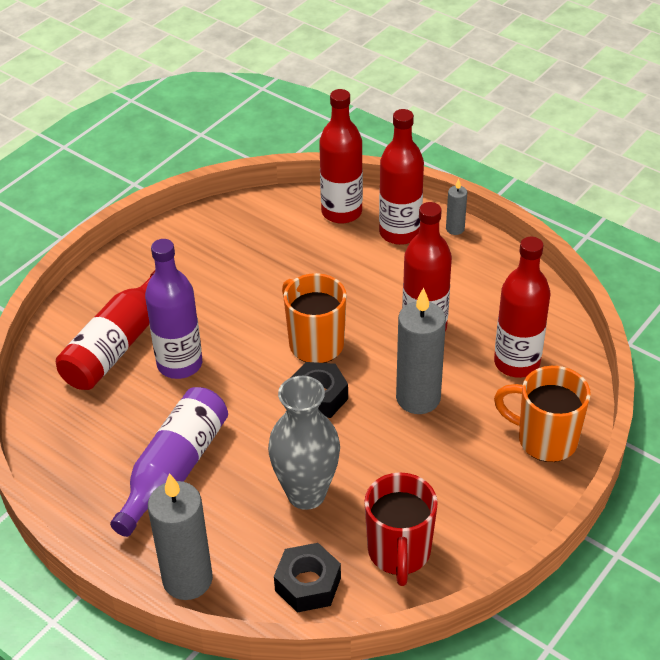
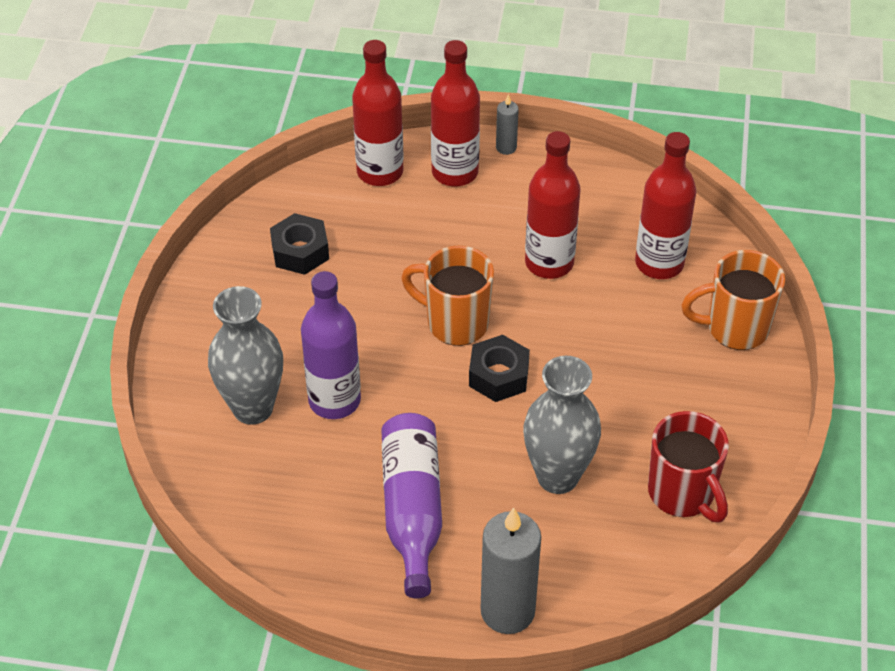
camera: 30 degrees left, 5 degrees up
(117, 345) = (252, 408): red bottle -> grey vase
(308, 584) = (622, 562): black nut -> black nut (300, 251)
(418, 398) = (593, 336): grey candle -> none

